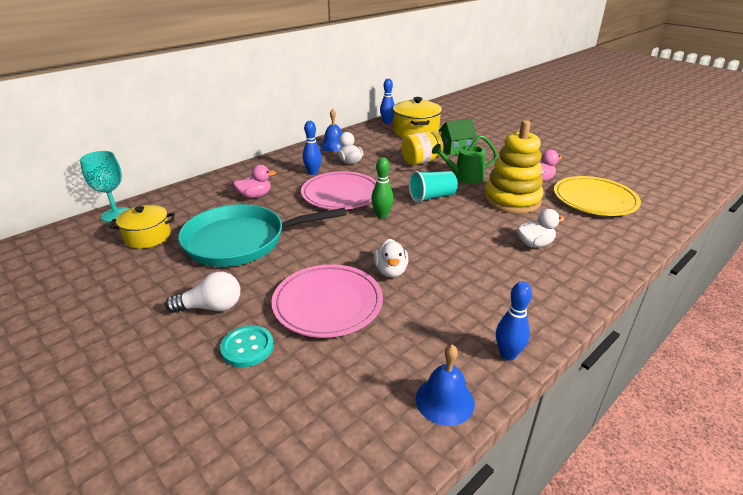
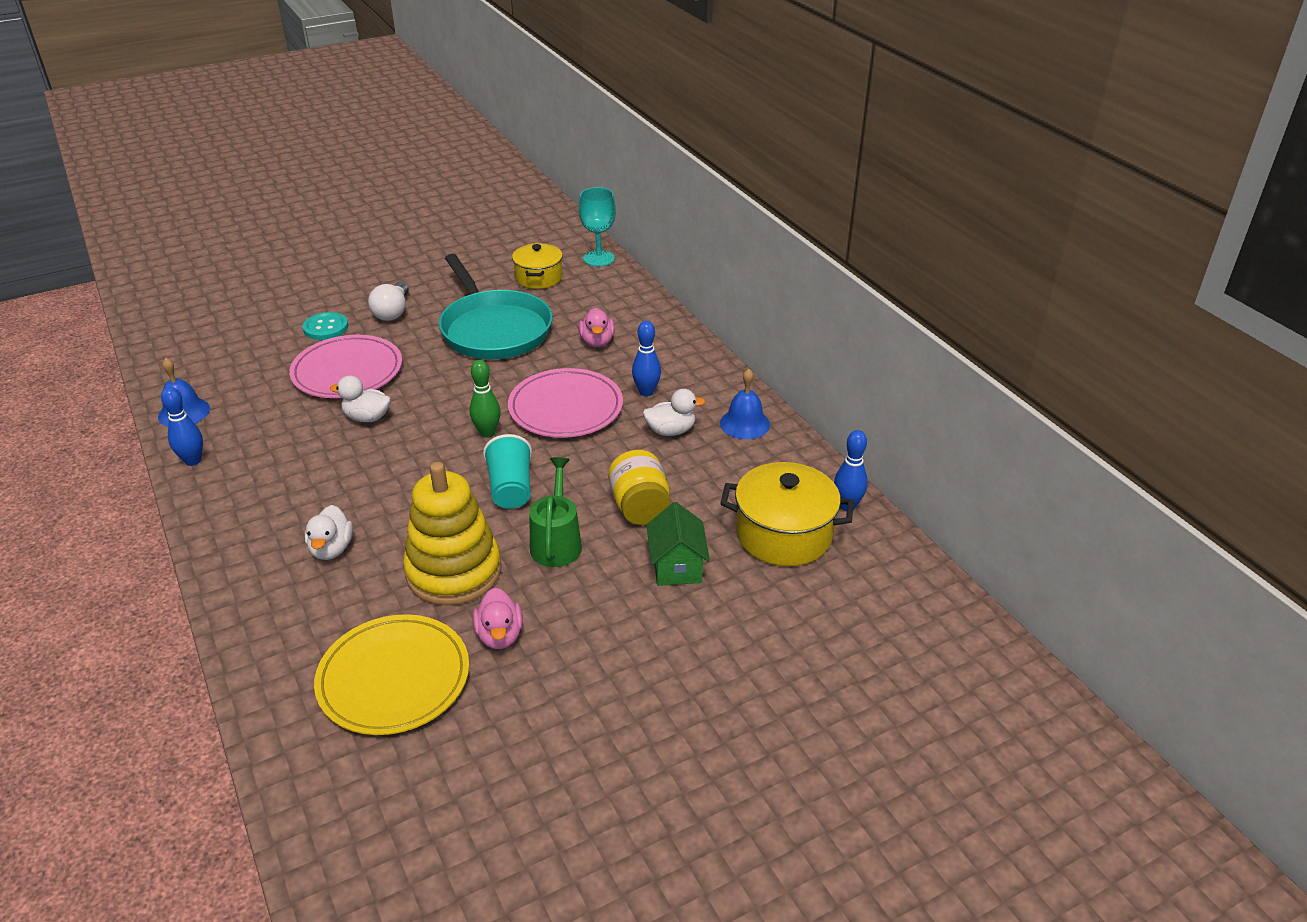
camera: 105 degrees right, 5 degrees up
(241, 241) = (494, 329): turquoise pan -> turquoise pan turned 150 degrees clockwise

